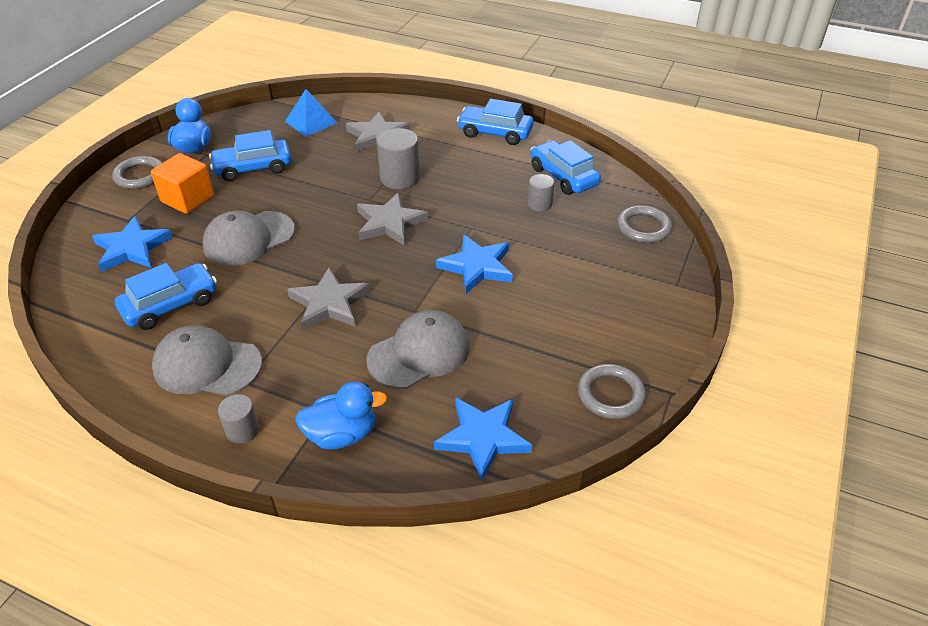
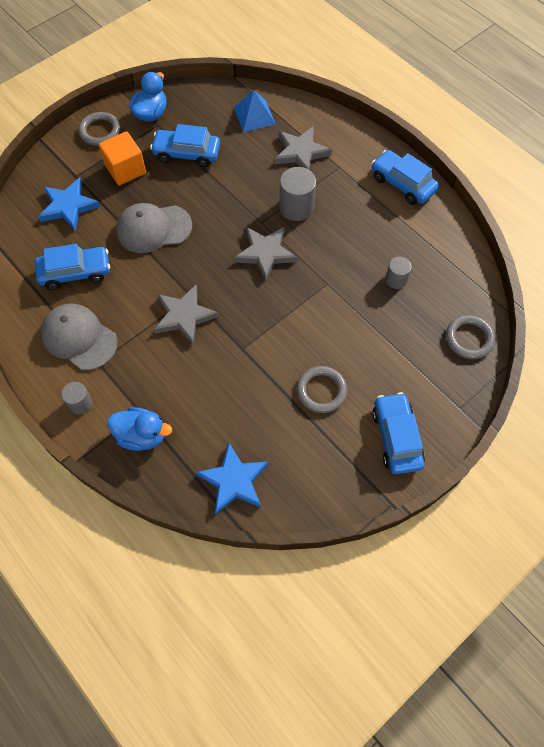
camera: 25 degrees right, 20 degrees up
(419, 353) = (226, 389): grey cap -> none
(477, 267) = (310, 325): blue star -> none
(563, 176) = (433, 256): blue car -> blue car (396, 437)
(610, 394) = (344, 485): grey ring -> grey ring (321, 391)

